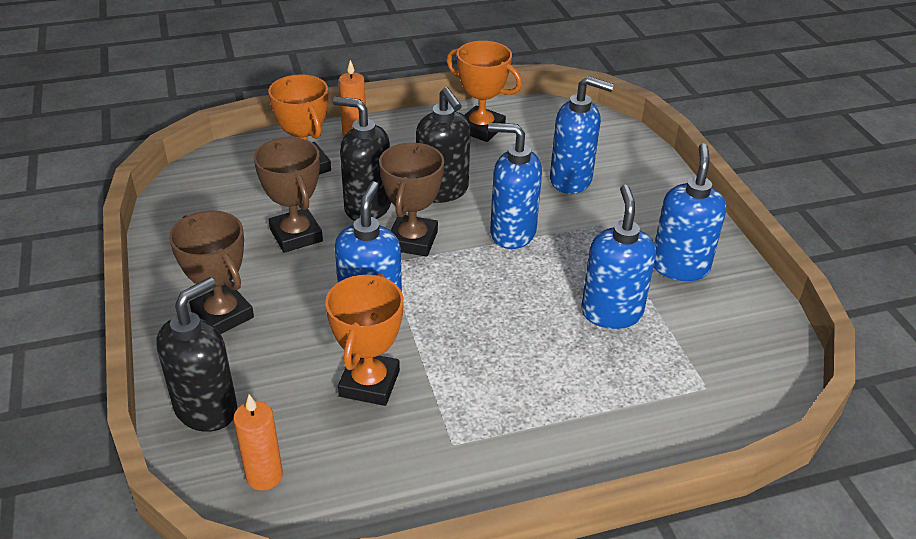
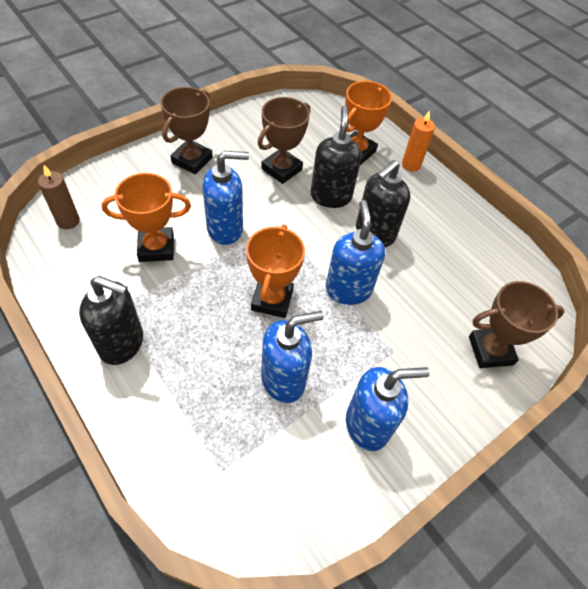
camera: 65 degrees right, 15 degrees up
(207, 409) = (113, 179): black soap dispenser -> black soap dispenser (122, 343)
(264, 476) = (68, 221): orange candle -> brown candle
(412, 240) = (307, 231): brown trophy -> brown trophy (490, 350)
(481, 128) = (471, 237): orange trophy -> orange trophy (272, 300)
(571, 180) = (441, 316): blue soap dispenser -> none

